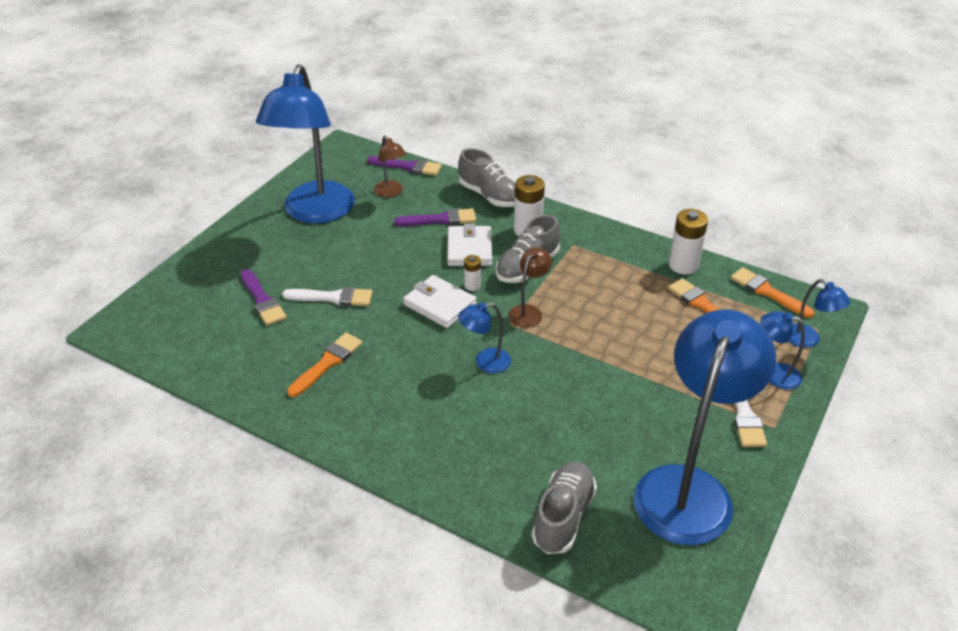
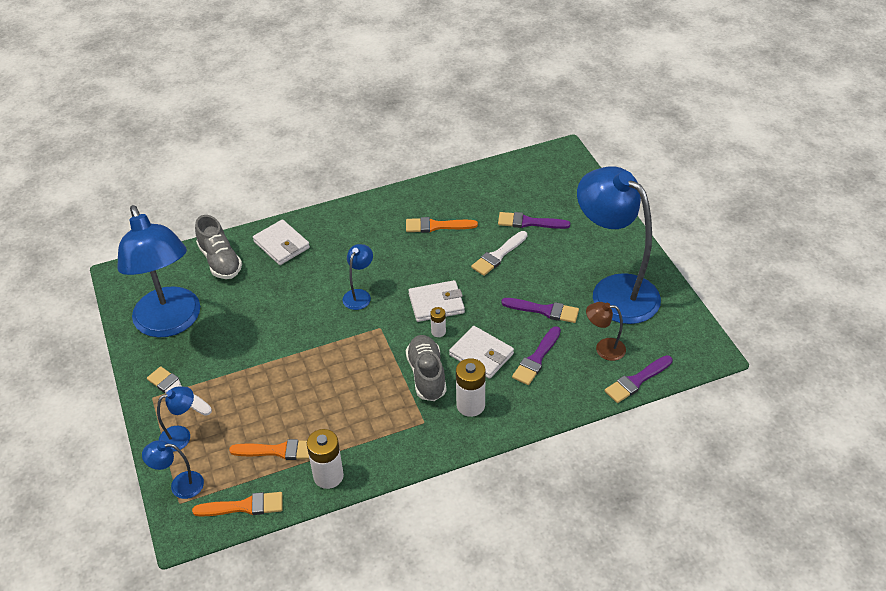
camera: 130 degrees right, 5 degrees up
(327, 363) = (436, 226): orange brush -> orange brush turned 105 degrees clockwise
(380, 239) = (544, 310): none -> purple brush
(480, 476) = (281, 245): none -> white wallet
(489, 196) = (541, 410): grey shoe -> none
(528, 311) = (380, 345): brown lamp -> none

